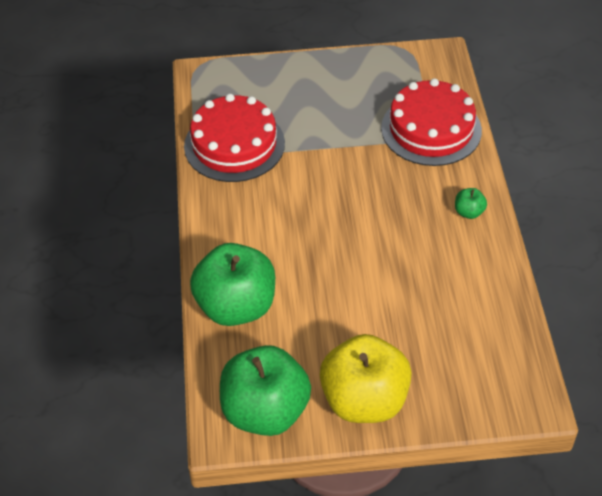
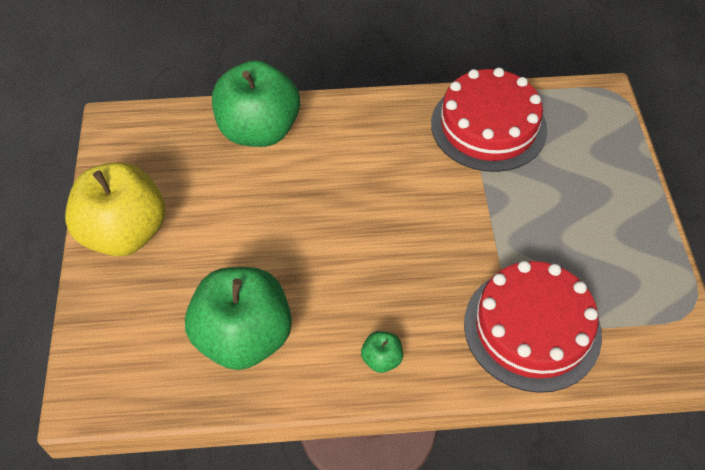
camera: 90 degrees right, 5 degrees up
(265, 411) = (130, 153): green apple -> green apple (243, 337)

